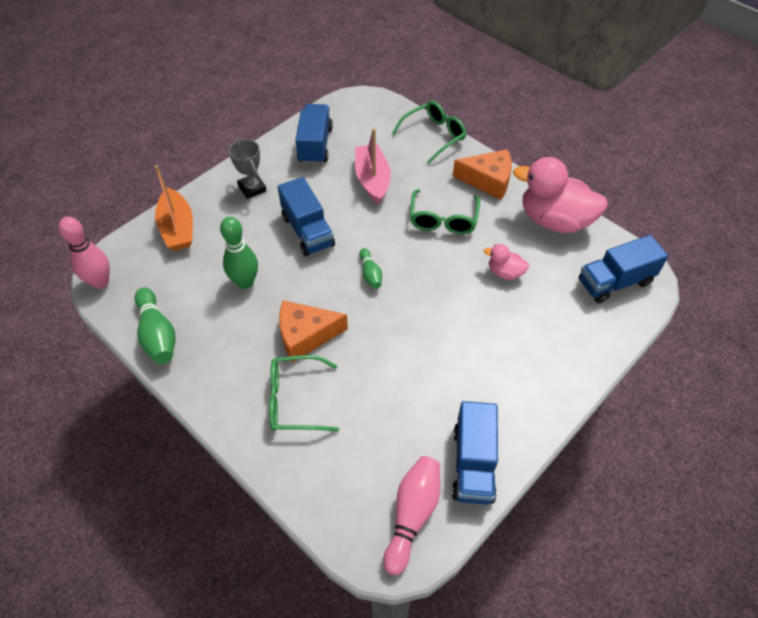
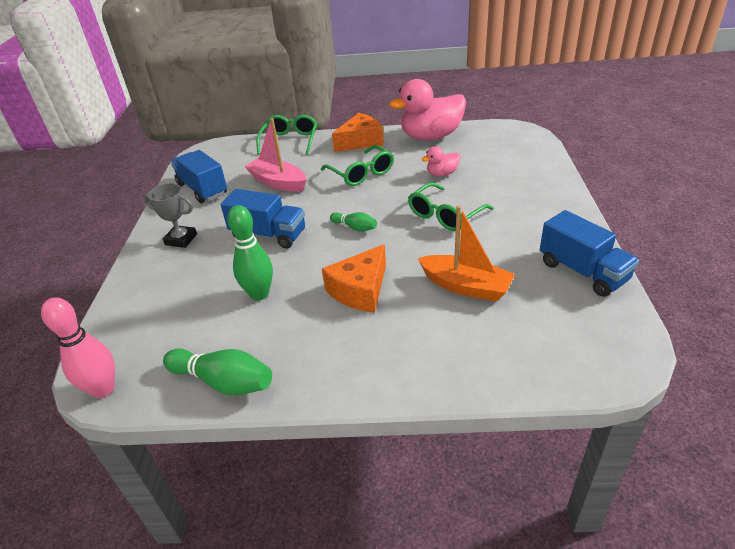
camera: 40 degrees left, 15 degrees down
(178, 228) = (141, 302): orange boat -> orange boat (466, 286)
(294, 400) = (412, 332): green glasses -> green glasses (444, 215)
(412, 515) = (597, 327): pink bowling pin -> none
(615, 282) = (508, 142): blue truck -> none

